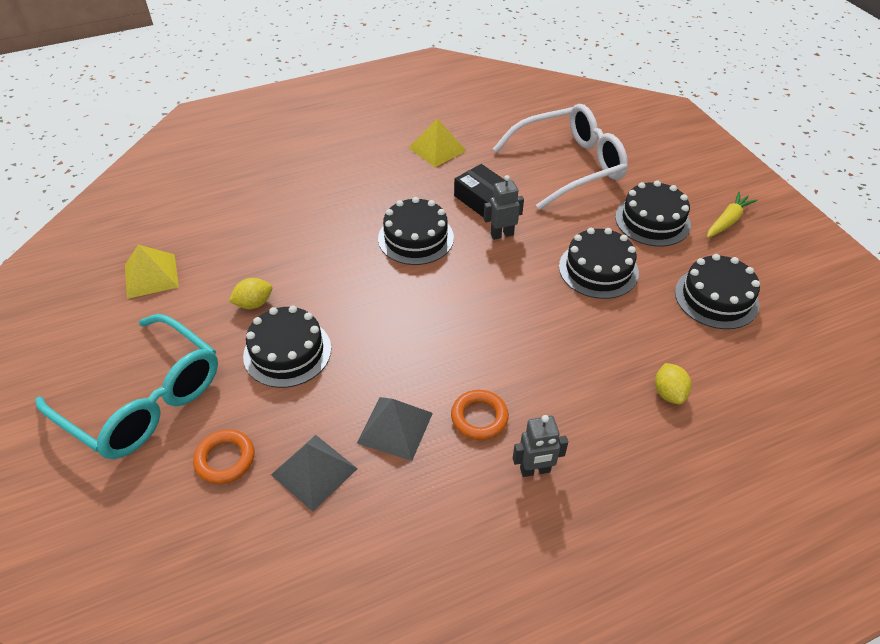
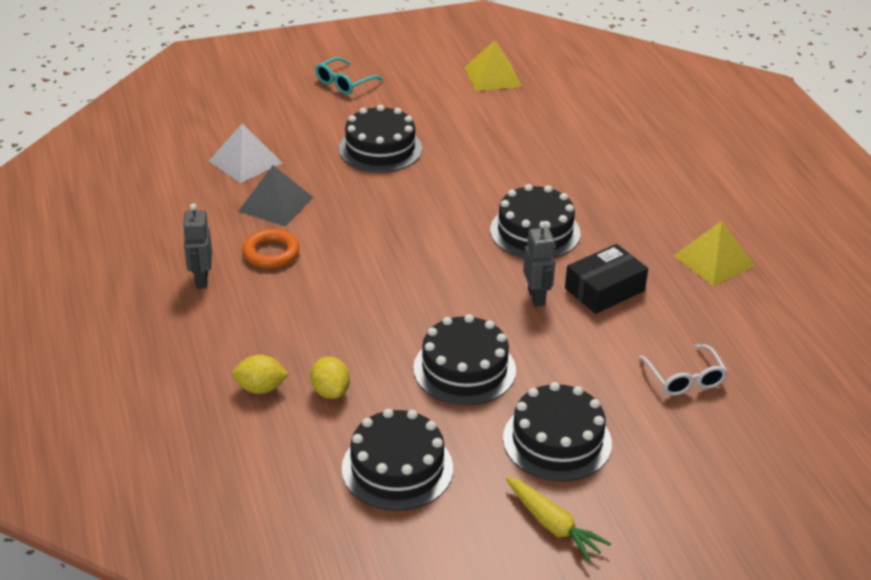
camera: 95 degrees right, 10 degrees down
(144, 400) = (344, 83): turquoise glasses -> turquoise glasses, size x0.44
(225, 459) = (272, 121): orange ring -> none
(254, 303) = (446, 130): yellow lemon -> yellow lemon (330, 391)
(314, 471) = (245, 162): grey pyramid -> white pyramid
(569, 165) = (685, 378): white glasses -> white glasses, size x0.44

